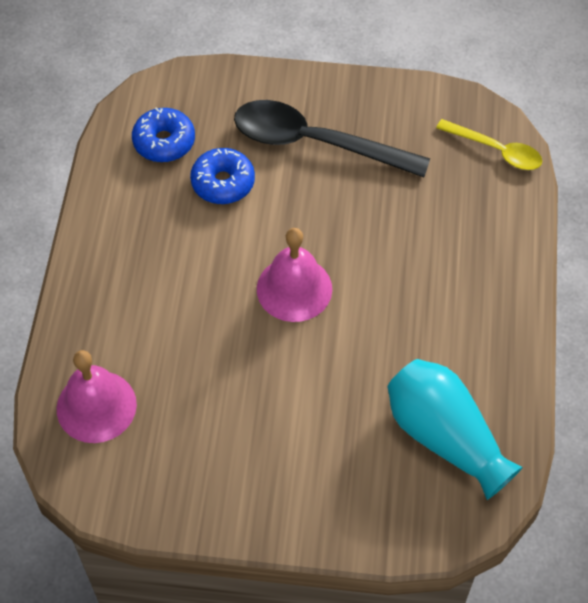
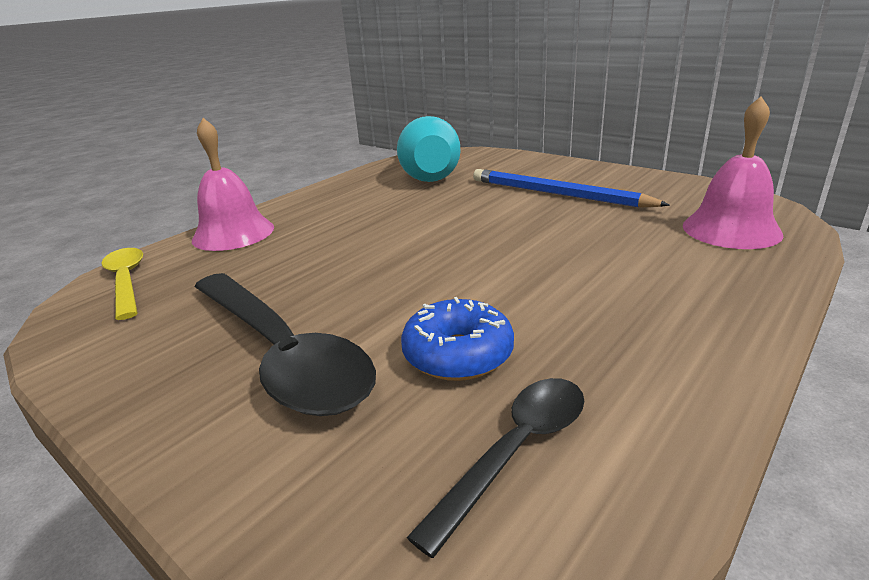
camera: 145 degrees left, 30 degrees down
(164, 142) = (516, 451): blue donut -> black spoon
(268, 429) = (557, 194): none -> blue pencil
(294, 289) = (461, 248): pink bell -> pink bell (233, 233)

